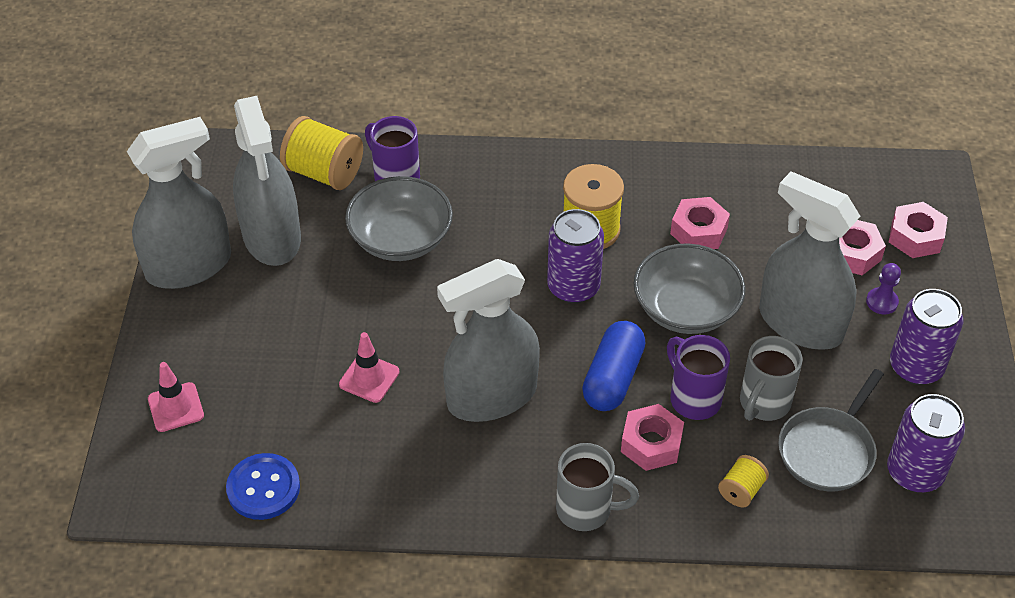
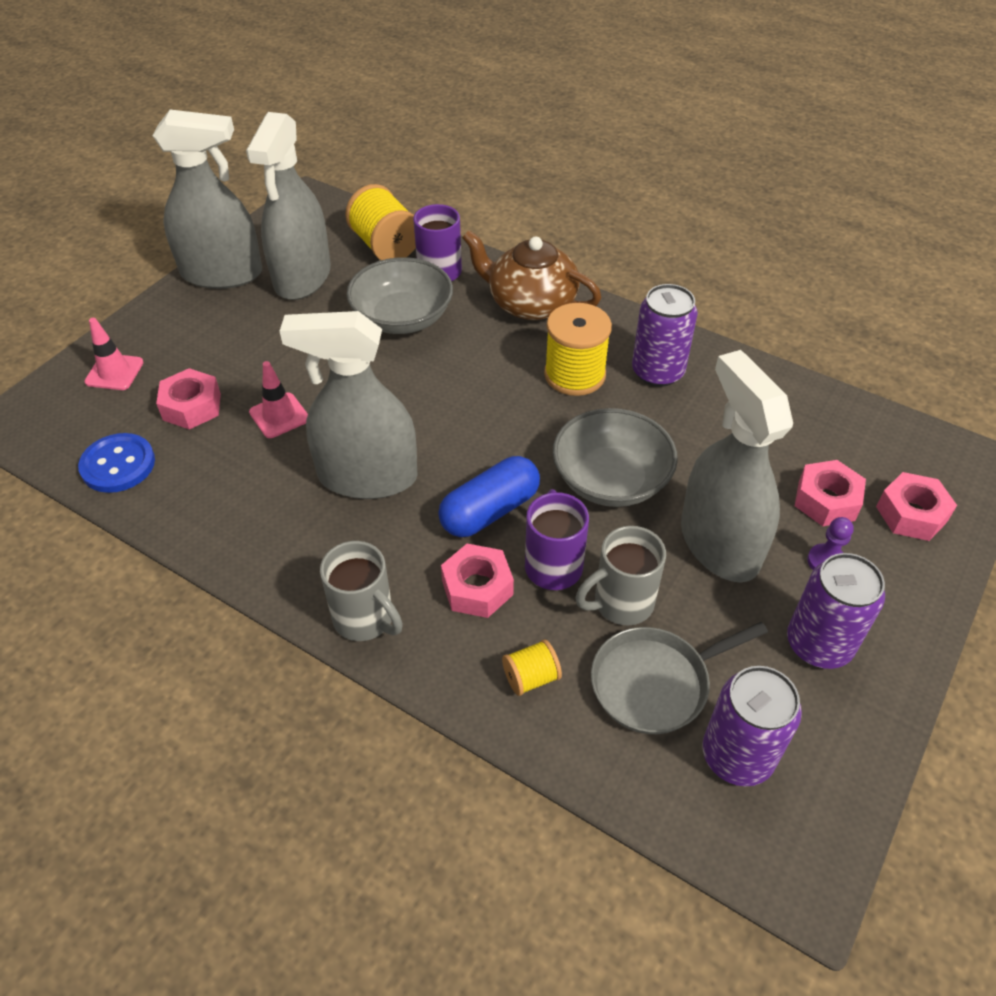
camera: 30 degrees right, 0 degrees up
(503, 177) = (530, 303): none -> brown teapot
(573, 287) = (518, 416): purple can -> purple can (657, 372)
(698, 231) = (678, 416): pink nut -> pink nut (192, 406)

